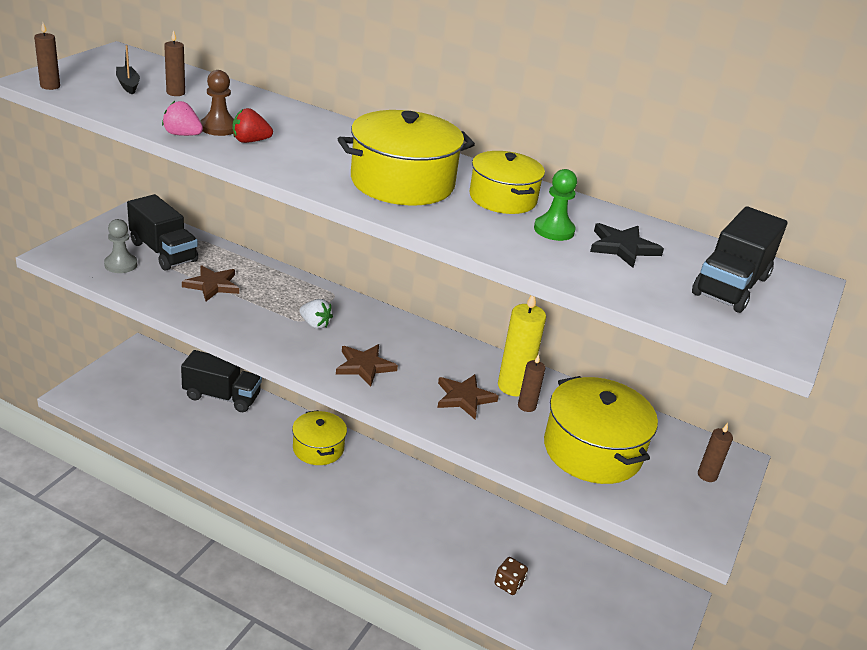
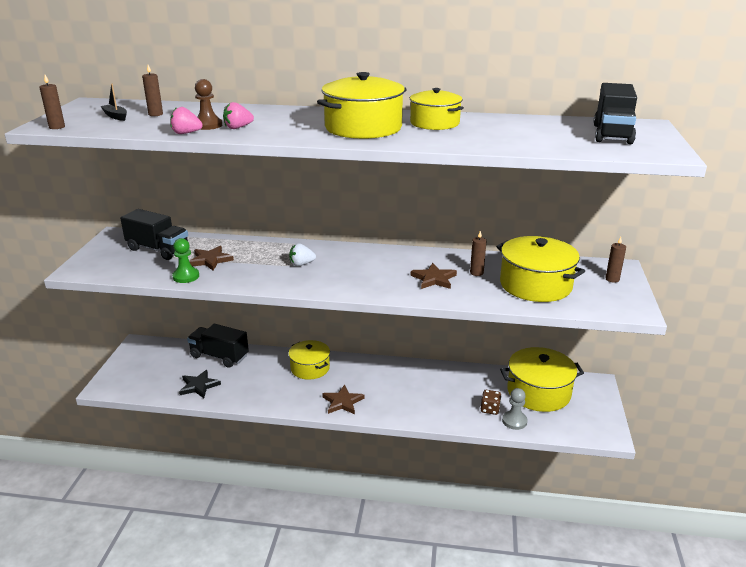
camera: 15 degrees left, 5 degrees down
(121, 264) = (131, 264): grey pawn -> grey pawn (514, 421)
(222, 396) = (219, 356): black truck -> black truck turned 150 degrees counterclockwise
(250, 141) = (238, 128): red strawberry -> pink strawberry
(315, 324) = (301, 264): white strawberry -> white strawberry turned 150 degrees clockwise
(364, 366) = (354, 279): brown star -> brown star (342, 402)
(513, 386) = (459, 265): yellow candle -> none
(554, 230) = (483, 131): green pawn -> green pawn (186, 276)
(588, 583) = (538, 392): none -> yellow pot
(623, 247) = (532, 130): black star -> black star (199, 386)

